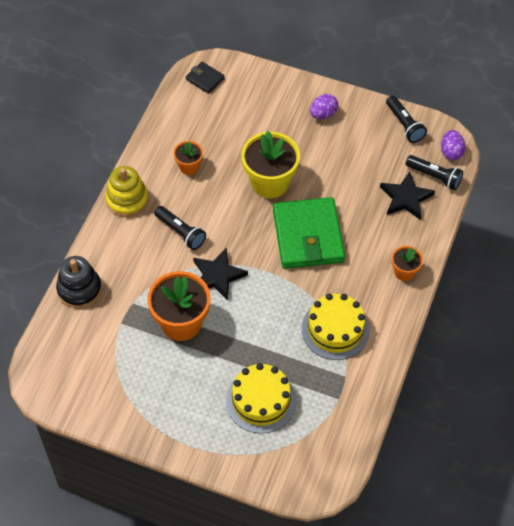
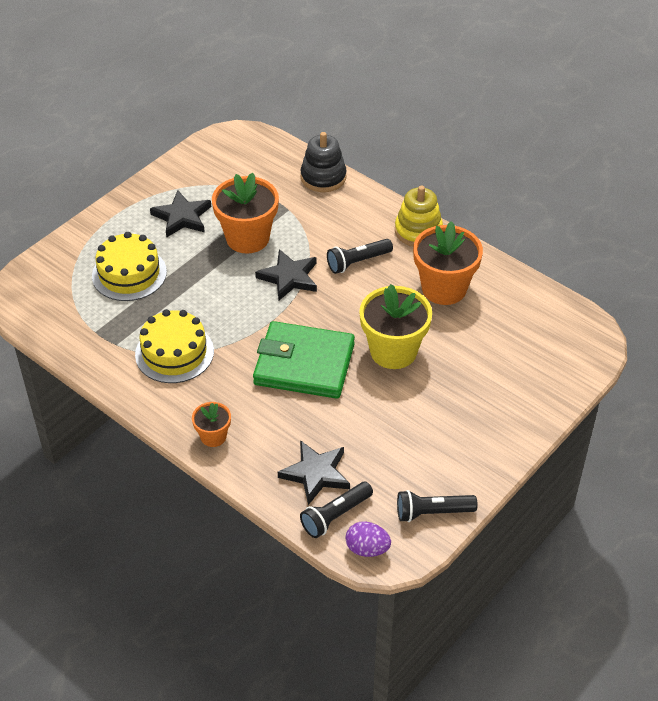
camera: 110 degrees right, 10 degrees down
(172, 386) = (182, 217): none -> black star
(189, 167) = (444, 288): orange flower pot -> orange flower pot, size x1.93
(205, 79) = (574, 333): black wallet -> none
(323, 114) = (480, 431): purple egg -> none

